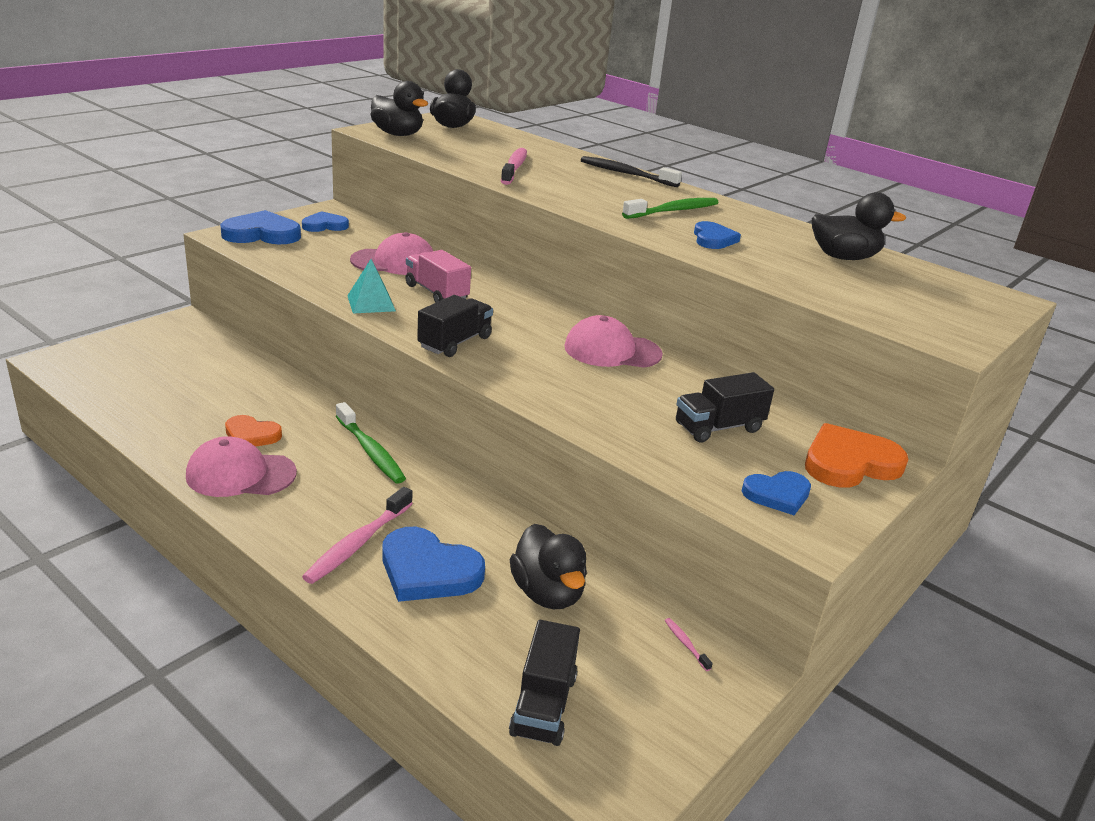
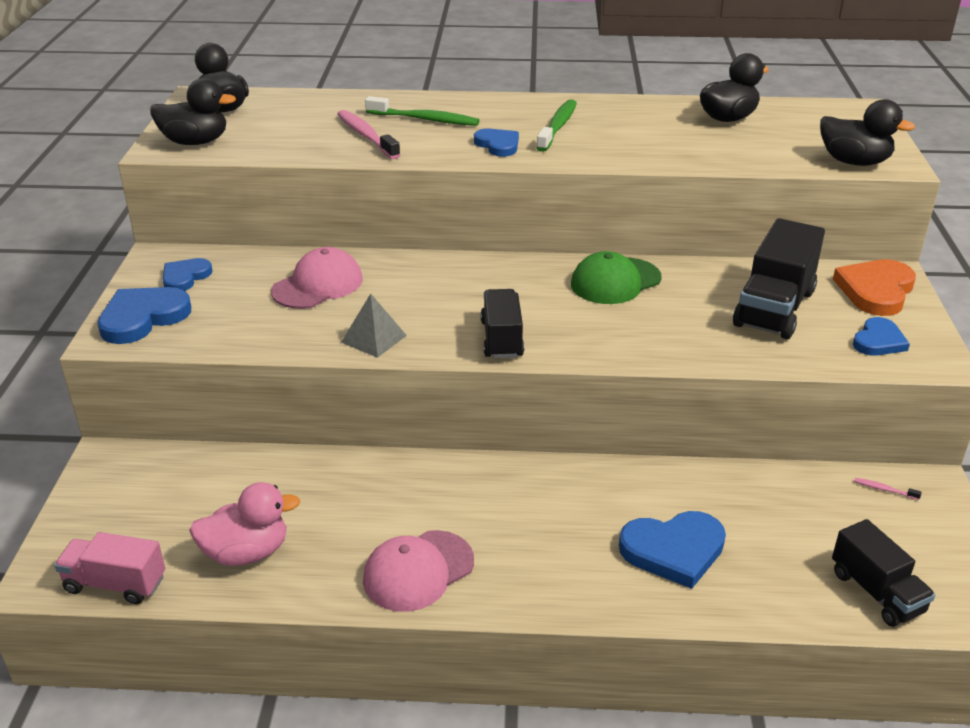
camera: 35 degrees left, 5 degrees up
(167, 407) = (247, 553): none -> pink duck
(251, 435) = (367, 530): orange heart -> none
(358, 543) = (597, 565): pink toothbrush -> none
(370, 451) = (483, 481): green toothbrush -> green toothbrush (425, 119)
(371, 303) = (374, 338): turquoise pyramid -> grey pyramid
(436, 293) = (406, 298): pink truck -> pink truck (115, 584)
(547, 593) = (766, 512): black duck -> black duck (854, 162)
(612, 351) = (615, 281): pink cap -> green cap
(626, 174) = (458, 102): black toothbrush -> none
(713, 239) = (630, 142): blue heart -> blue heart (498, 145)
(718, 427) = (774, 308): black truck -> black truck, size x1.55

